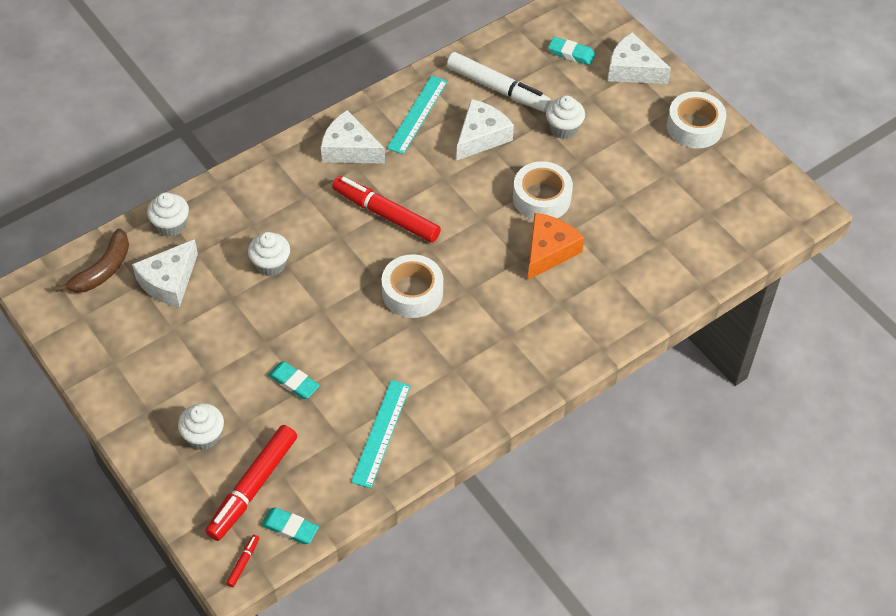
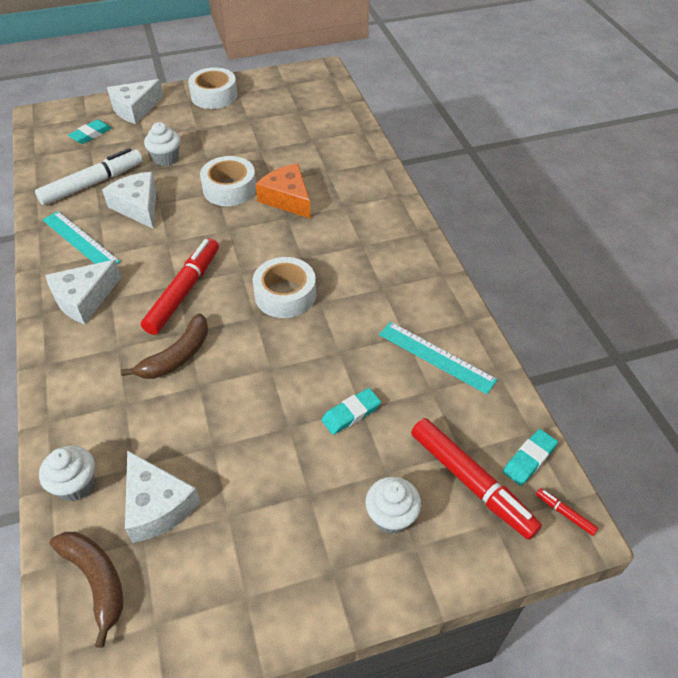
camera: 70 degrees left, 5 degrees down
(271, 264) = (190, 398): white cupcake -> none
(311, 239) = (177, 356): none -> brown banana
(386, 215) = (183, 291): red marker -> red marker turned 150 degrees clockwise

